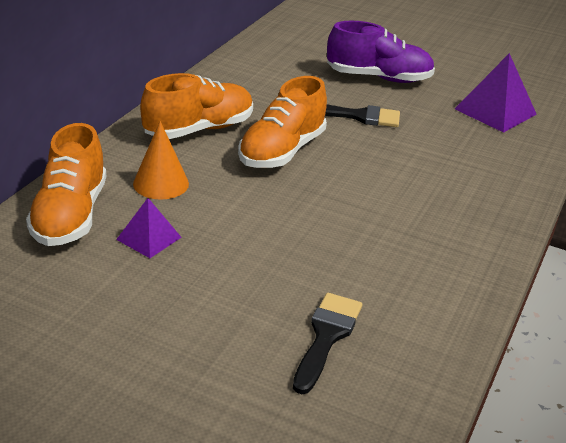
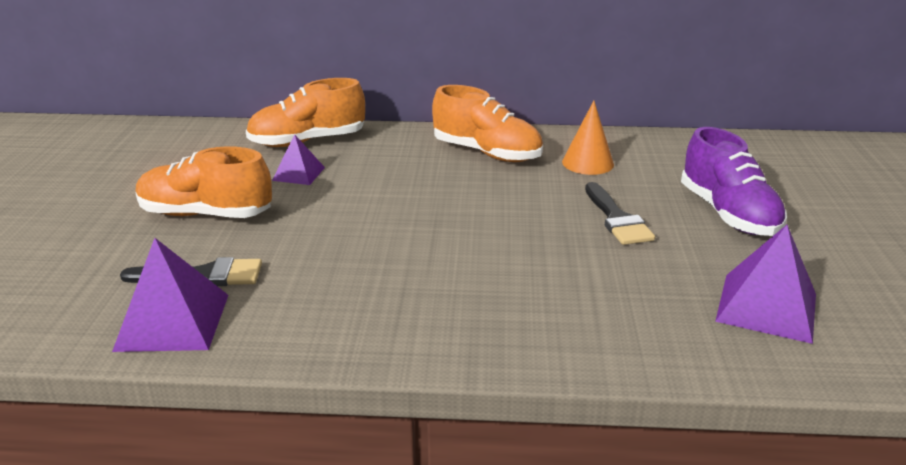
camera: 70 degrees right, 5 degrees down
(161, 183) = (382, 159): orange cone -> orange cone (588, 163)
(282, 151) = (492, 195): orange shoe -> orange shoe (206, 214)
(400, 367) = (173, 322): none -> purple pyramid

